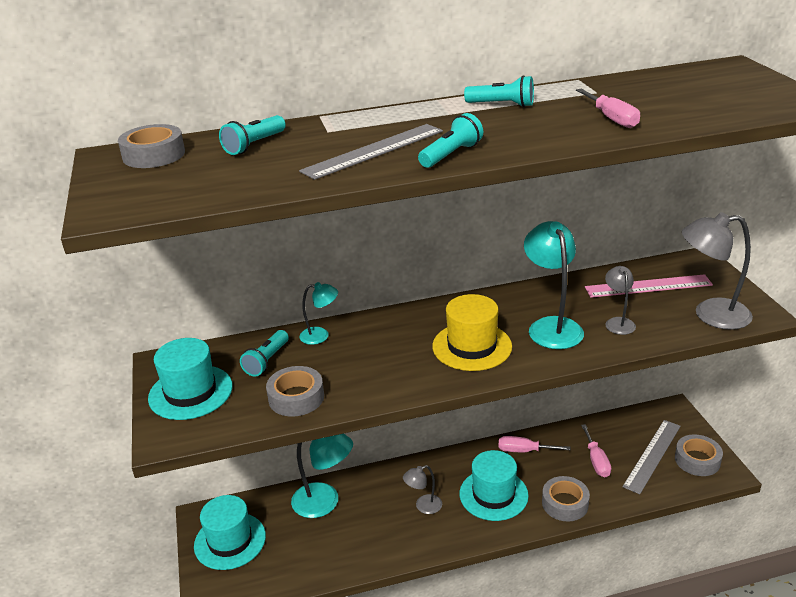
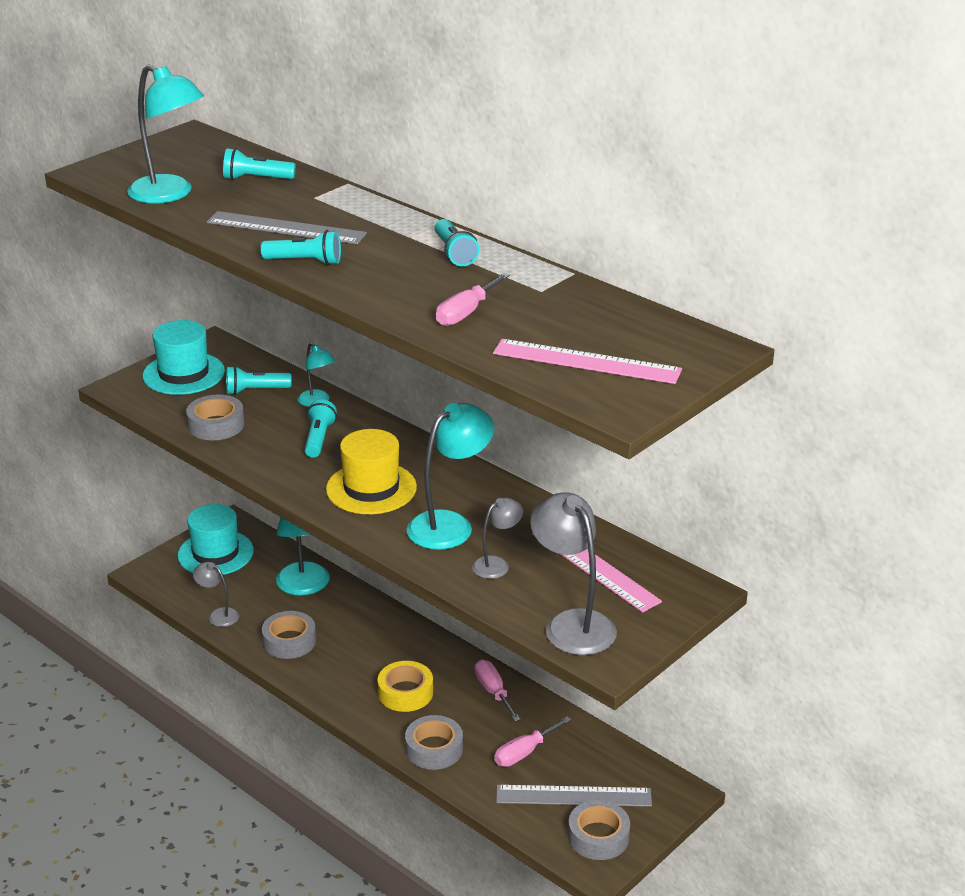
camera: 55 degrees right, 0 degrees up
(154, 155) = (204, 150): grey tape -> grey tape (289, 641)
(225, 185) = (170, 194): none -> turquoise lamp
(376, 350) = (319, 439): none -> turquoise flashlight
(423, 506) = (350, 651): grey lamp -> grey lamp (218, 615)
(493, 494) = (405, 693): turquoise hat -> yellow tape
(726, 99) = (586, 362): none -> pink ruler

